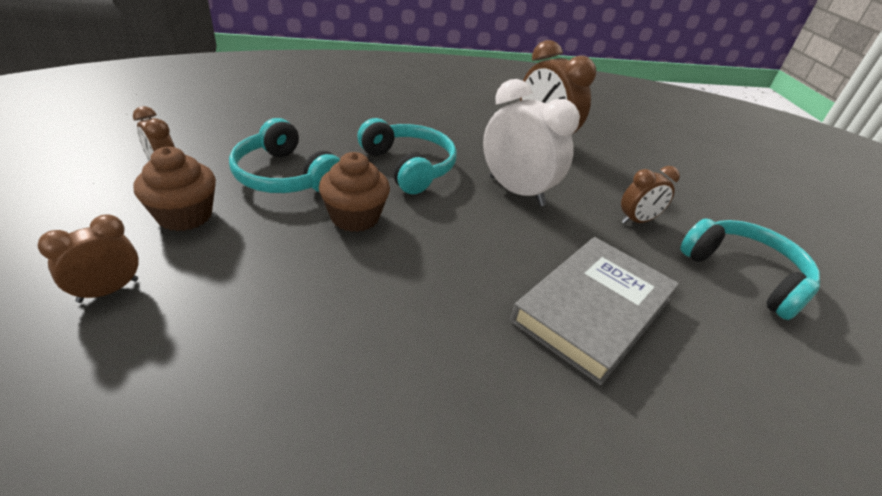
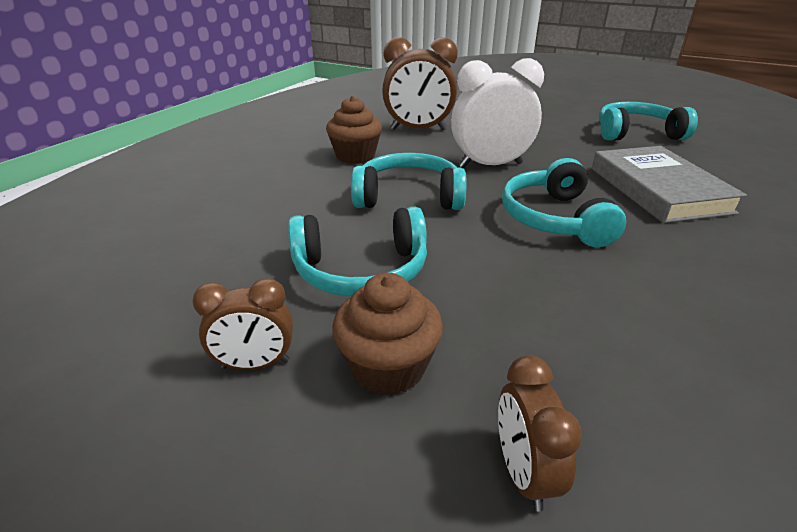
camera: 50 degrees left, 5 degrees down
(355, 217) = (477, 249): brown cupcake -> brown cupcake (355, 156)
(446, 248) = (554, 219): none -> turquoise headphones
(637, 221) = (560, 140): brown clock -> none

